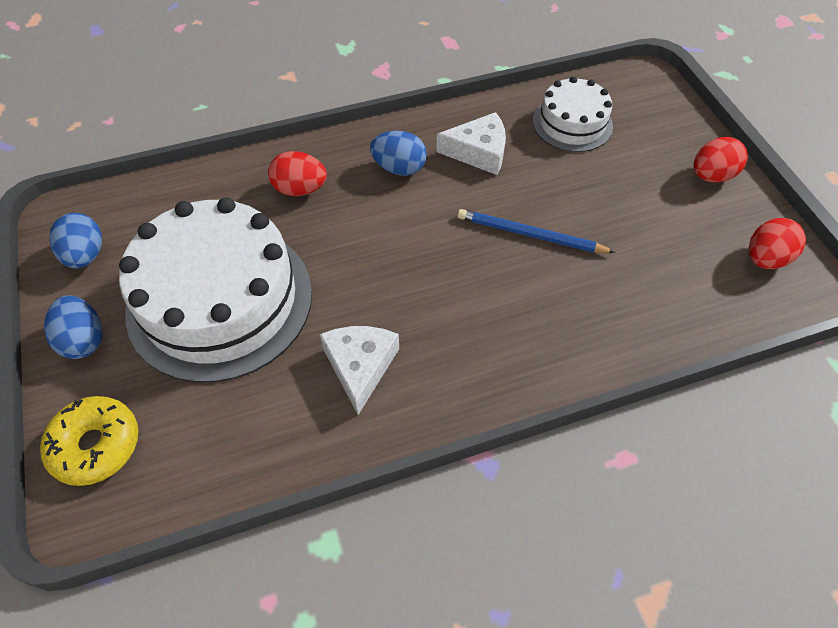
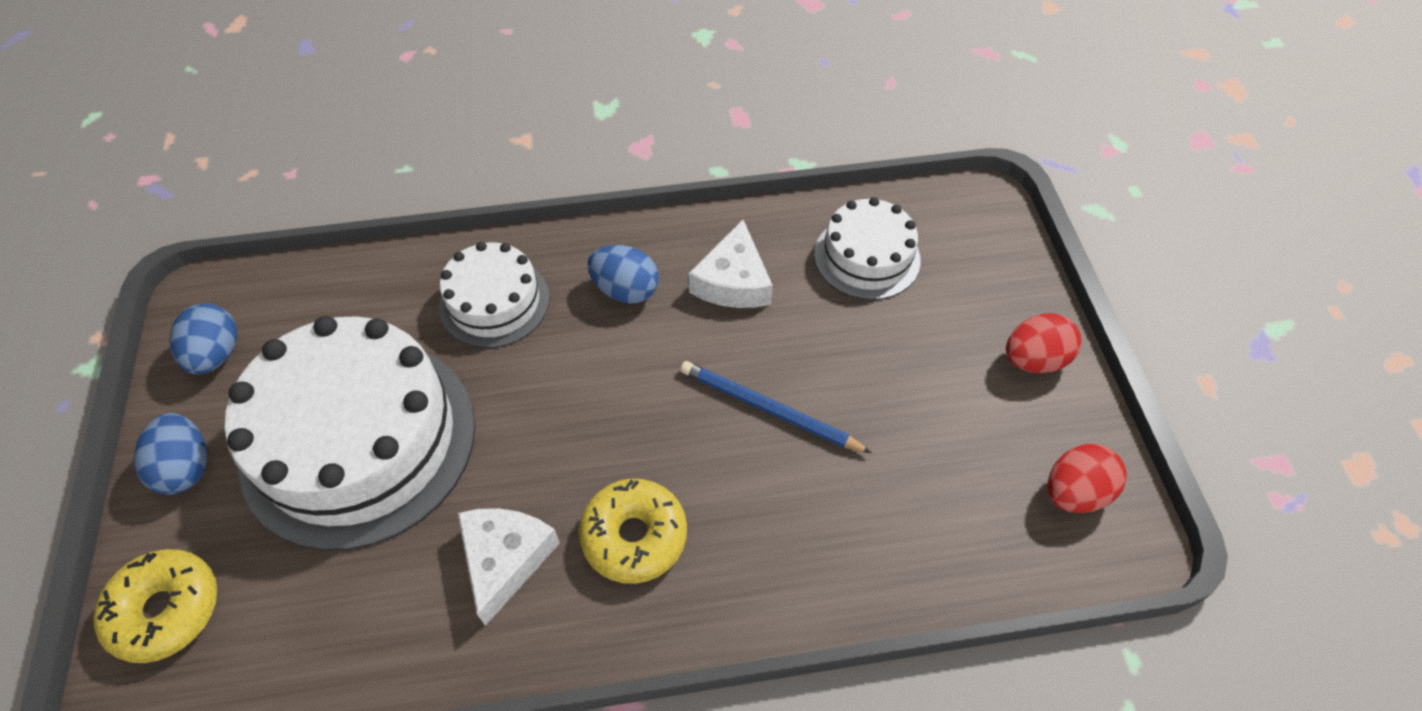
camera: 10 degrees right, 0 degrees up
(300, 189) = (494, 302): red egg -> white cake
(455, 335) = (634, 536): none -> yellow donut
(478, 152) = (733, 281): white cheese -> white cheese turned 90 degrees clockwise

